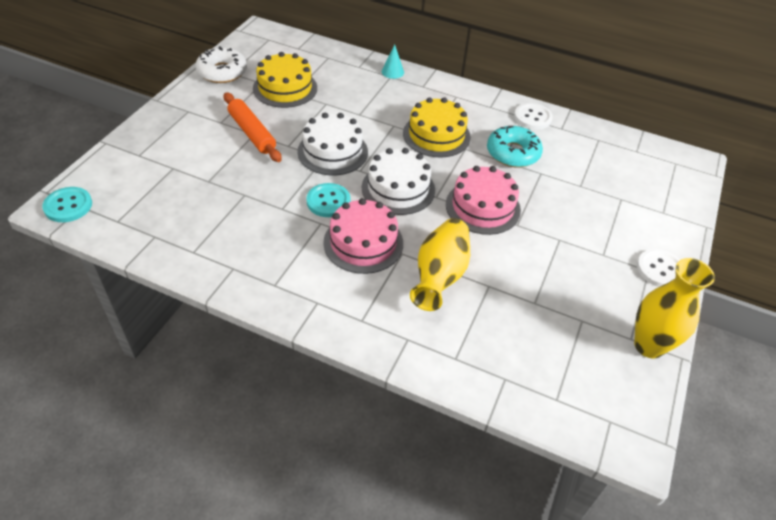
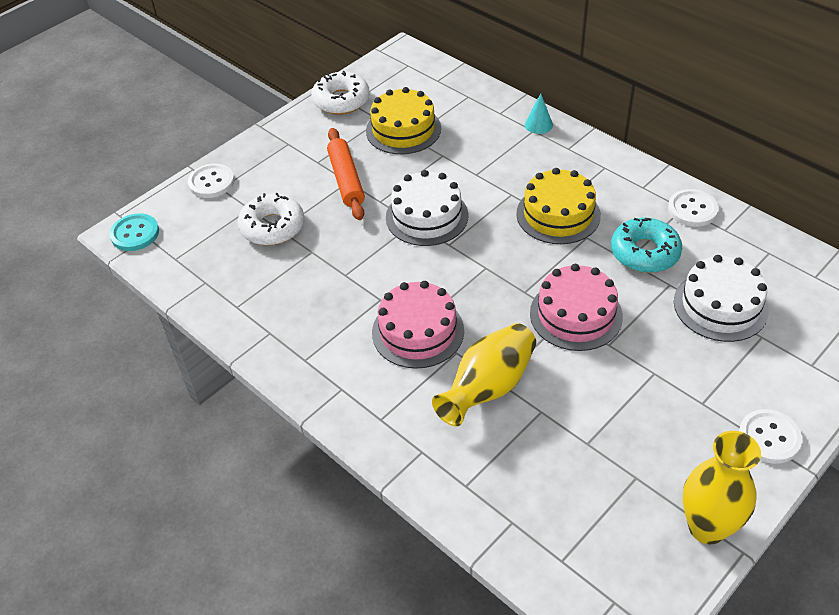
camera: 25 degrees right, 0 degrees up
(128, 151) = (211, 182): none -> white button
(200, 180) = (272, 227): none -> white donut
(328, 201) = (398, 275): turquoise button -> none
(398, 188) = (484, 274): white cake -> white cake (720, 306)

